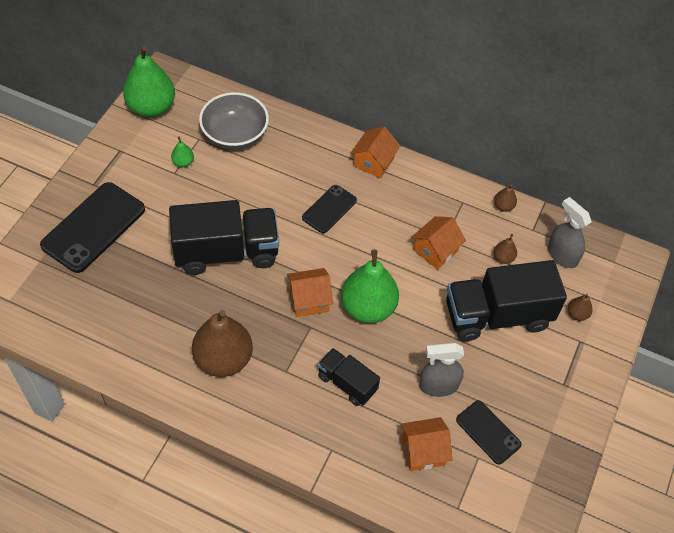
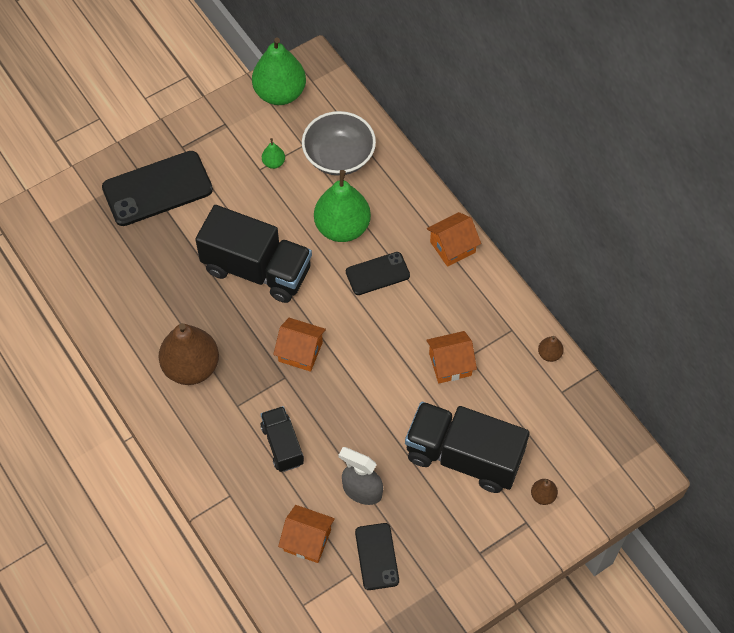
camera: 35 degrees right, 5 degrees up
(368, 307) = (348, 386): green pear -> green pear (342, 227)
(503, 258) = (511, 405): brown pear -> none
(562, 255) = (572, 431): grey spray bottle -> none

